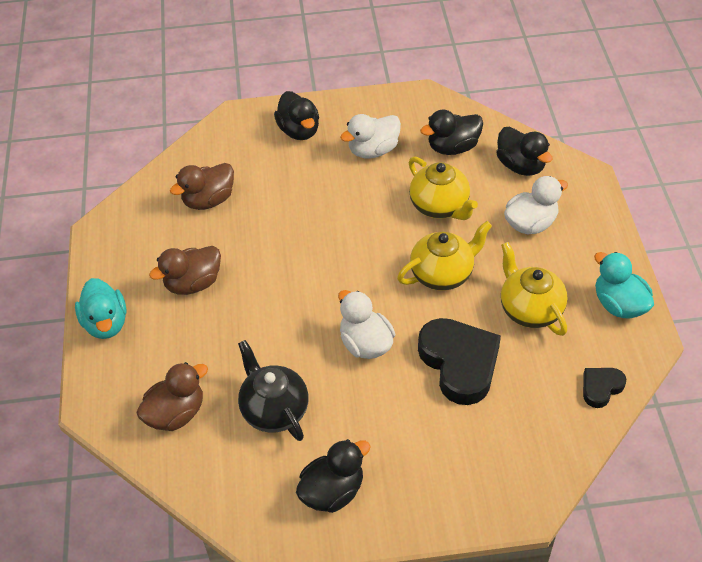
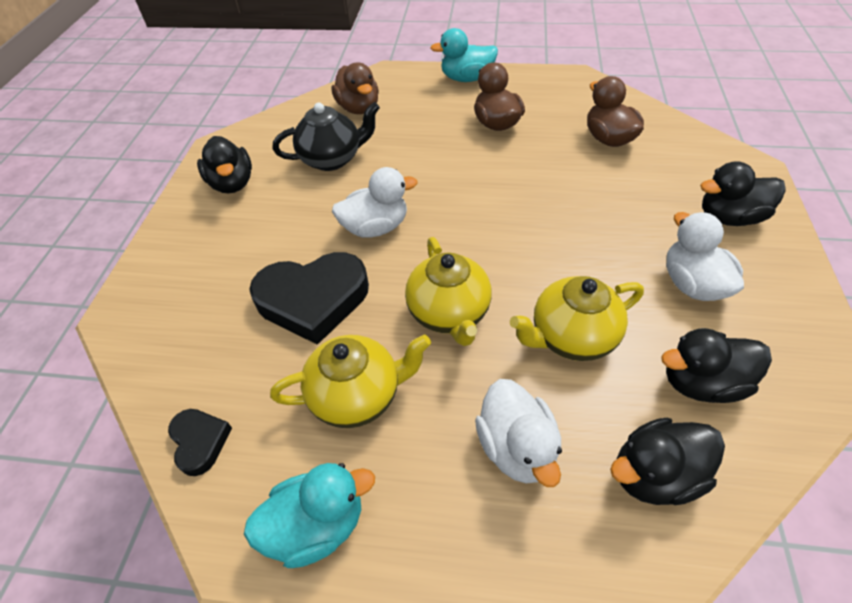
camera: 105 degrees right, 0 degrees up
(453, 147) = (701, 383): black duck -> black duck turned 90 degrees counterclockwise

